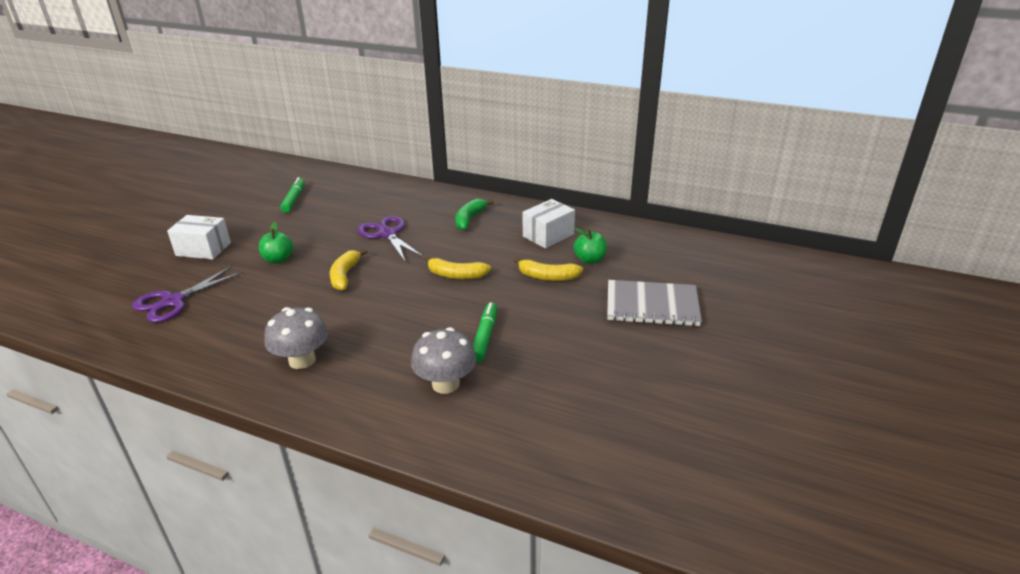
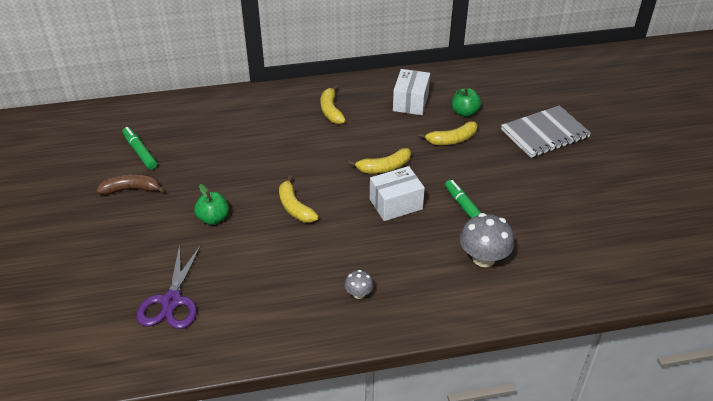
camera: 35 degrees left, 10 degrees up
(203, 249) = (123, 240): white box -> white box (396, 204)
(255, 220) = (131, 189): none -> brown banana
(302, 360) = (358, 294): grey mushroom -> grey mushroom, size x0.52
(387, 234) = (279, 153): purple scissors -> none
(469, 219) = (331, 111): green banana -> yellow banana

